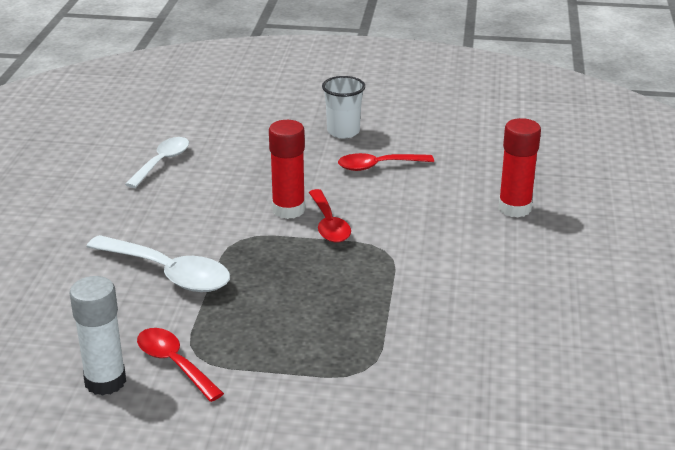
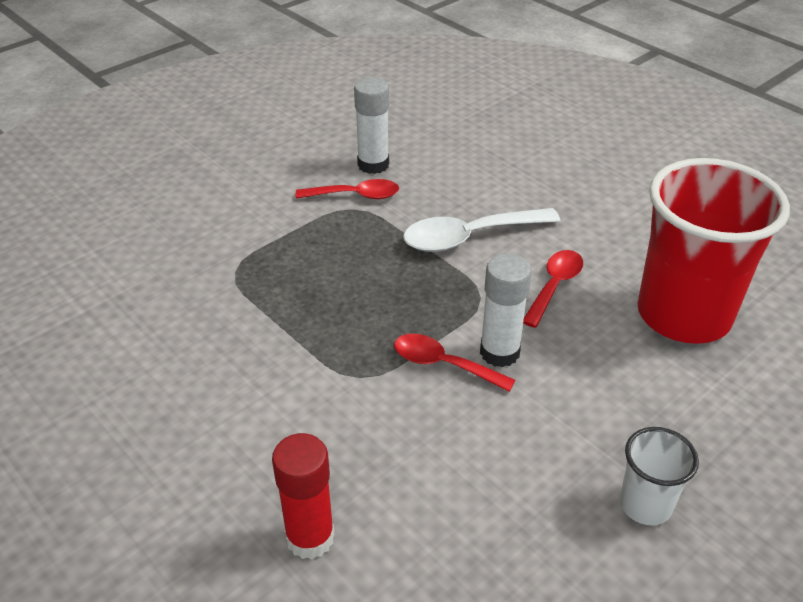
camera: 130 degrees right, 10 degrees up
(162, 162) = (683, 315): white spoon -> red cup
(288, 210) = (499, 352): red glue stick -> white glue stick
(378, 166) = (524, 479): red spoon -> red spoon (554, 286)

